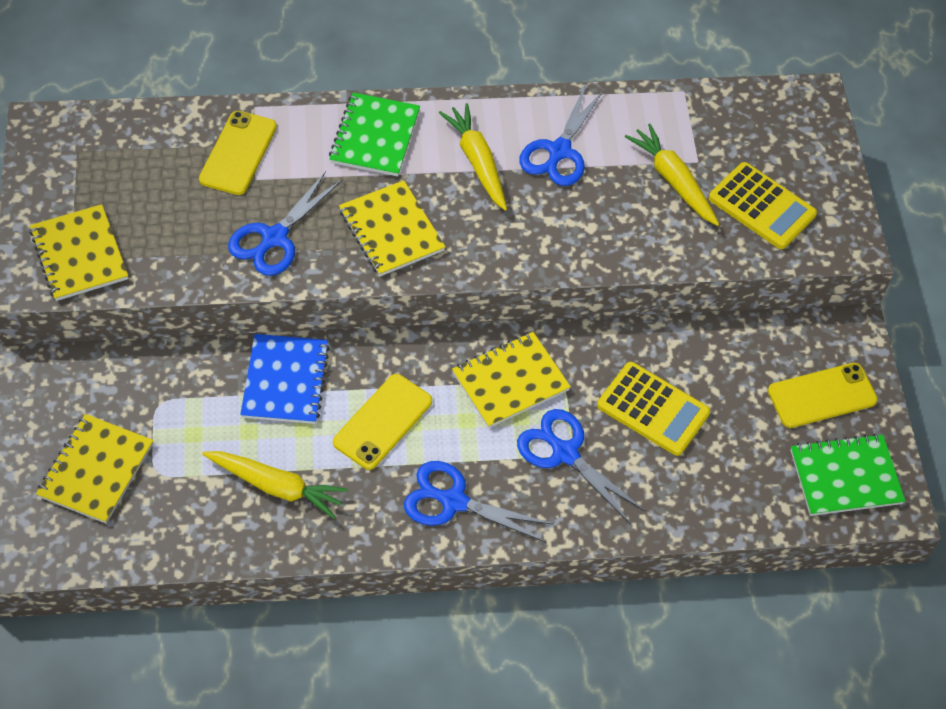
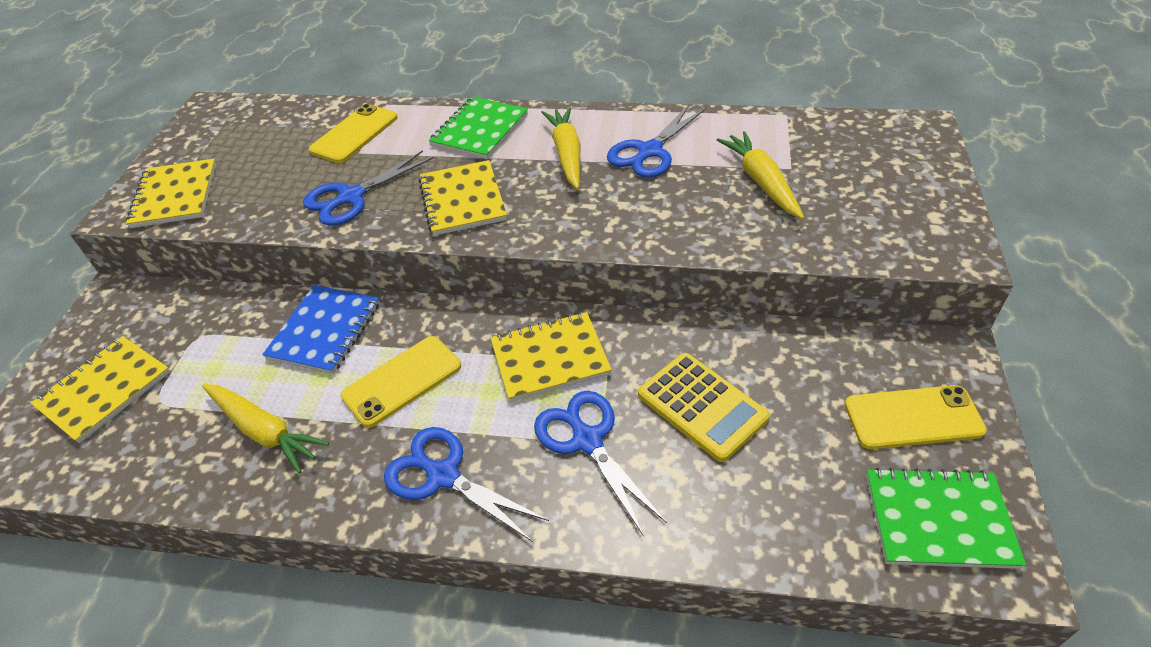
camera: 20 degrees right, 10 degrees down
(761, 207) = (856, 210): yellow calculator -> none

